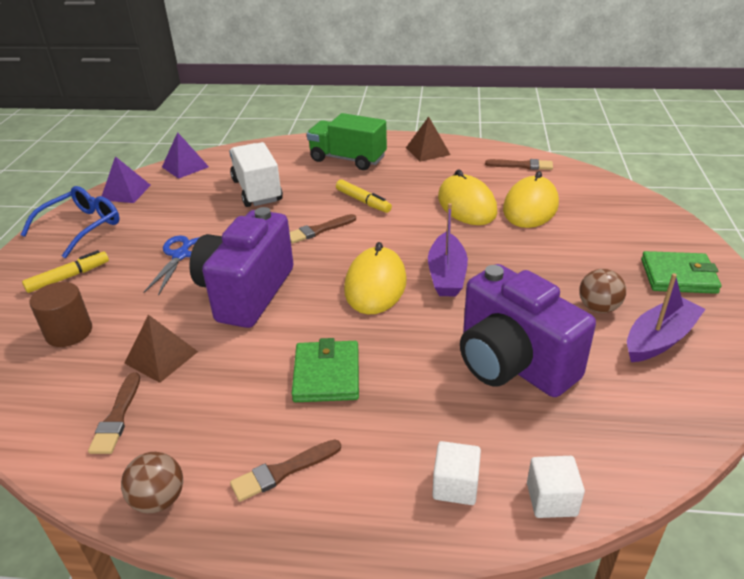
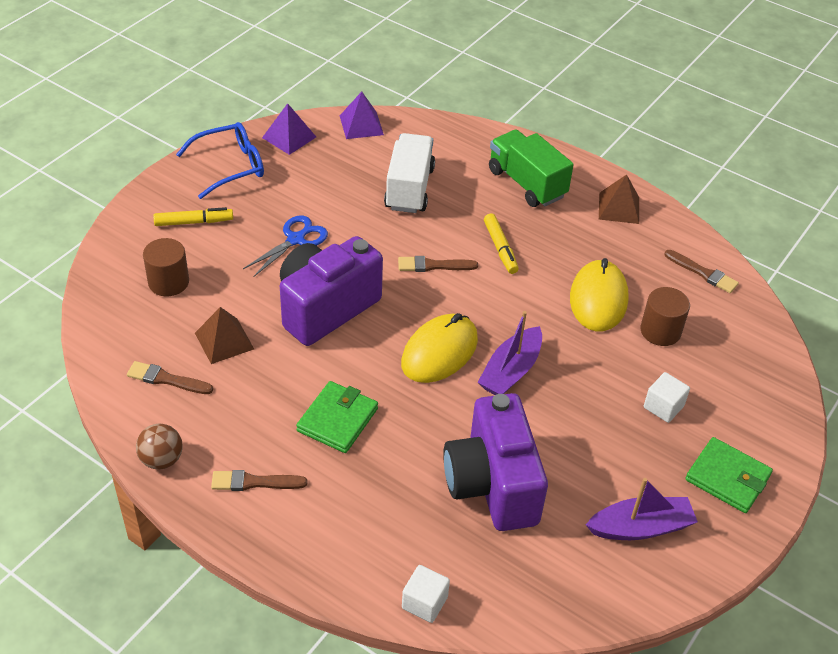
camera: 25 degrees right, 10 degrees up
(117, 417) = (166, 379): brown brush -> brown brush turned 75 degrees clockwise
(455, 486) = (365, 556): white cube -> white cube (663, 407)
(530, 207) = (660, 331): yellow mouse -> brown cylinder
(598, 308) = (616, 471): brown ball -> none

